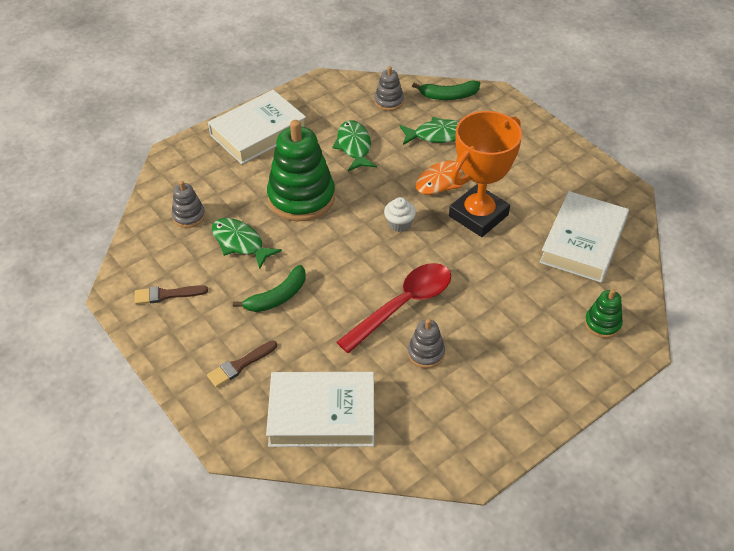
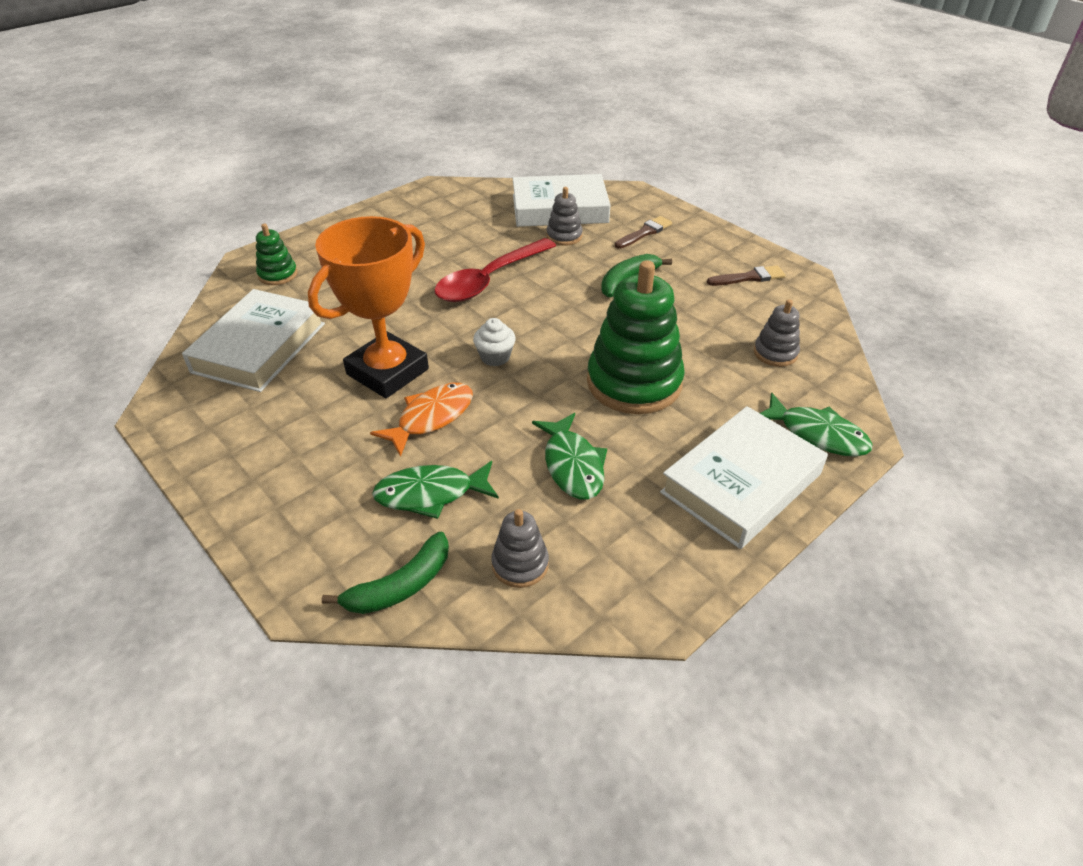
camera: 175 degrees right, 5 degrees down
(240, 243) = (693, 327): green fish -> green fish (817, 434)
(426, 353) = (466, 247): grey stacking toy -> grey stacking toy (564, 236)
(448, 96) = (400, 586): green banana -> green banana turned 150 degrees clockwise

